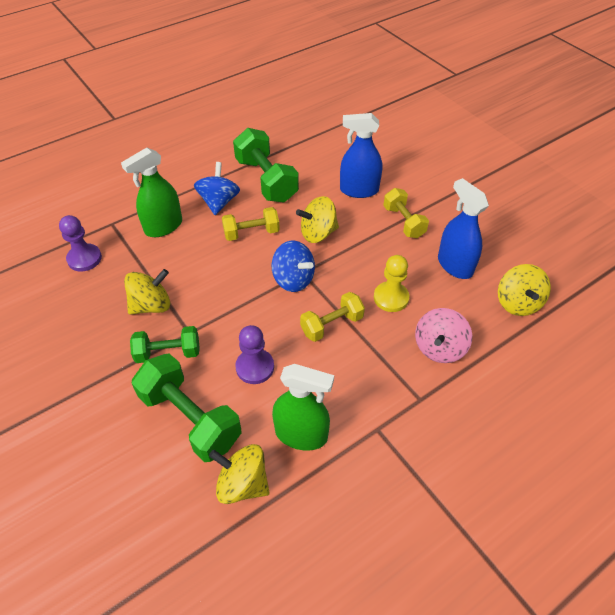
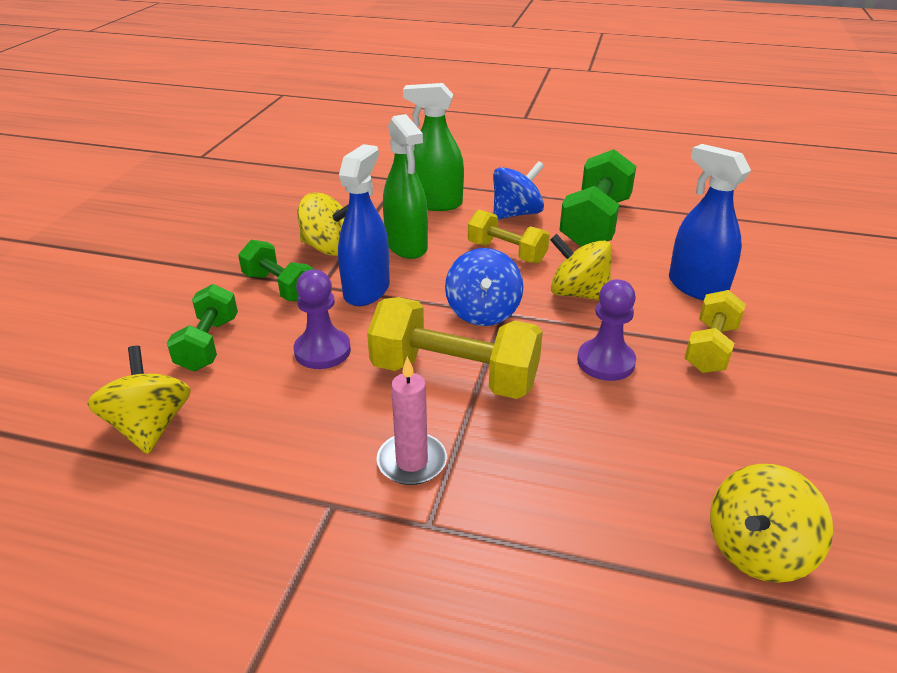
camera: 50 degrees right, 15 degrees down
(84, 259) = (339, 189): purple pawn -> purple pawn (605, 362)
(190, 418) = (208, 344): green dumbbell -> green dumbbell, size x0.61
(301, 434) = (260, 437): green spray bottle -> green spray bottle (406, 246)
(332, 325) = (454, 376): yellow dumbbell -> yellow dumbbell, size x1.63
(376, 381) = (411, 462): none -> pink candle
(391, 298) = (566, 403): yellow pawn -> none
(439, 348) = (544, 498): pink spinning top -> none
(454, 265) = (716, 436): blue spray bottle -> blue spray bottle (366, 290)

